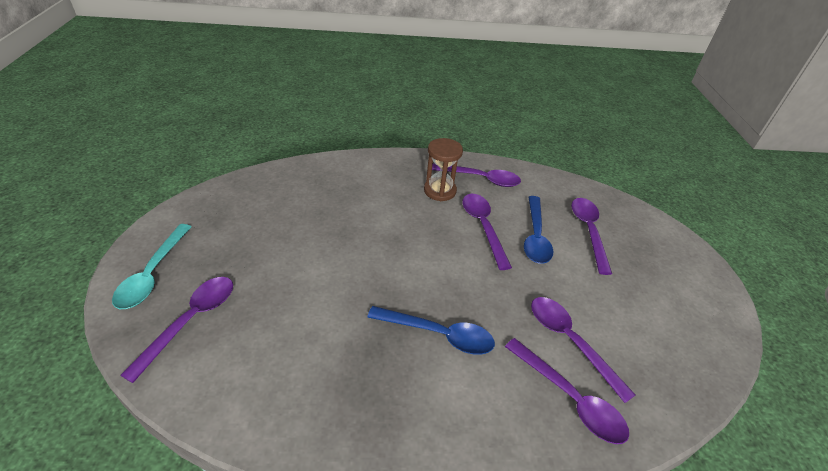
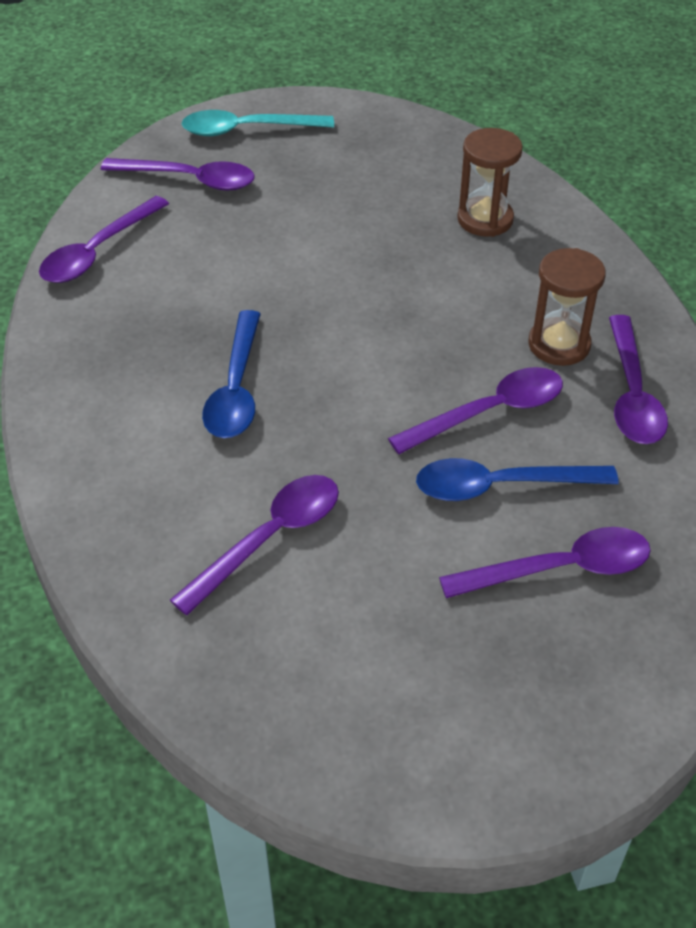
camera: 80 degrees right, 5 degrees up
(328, 188) = (485, 219): none -> brown hourglass
(569, 398) = (166, 538): purple spoon -> purple spoon (98, 251)

